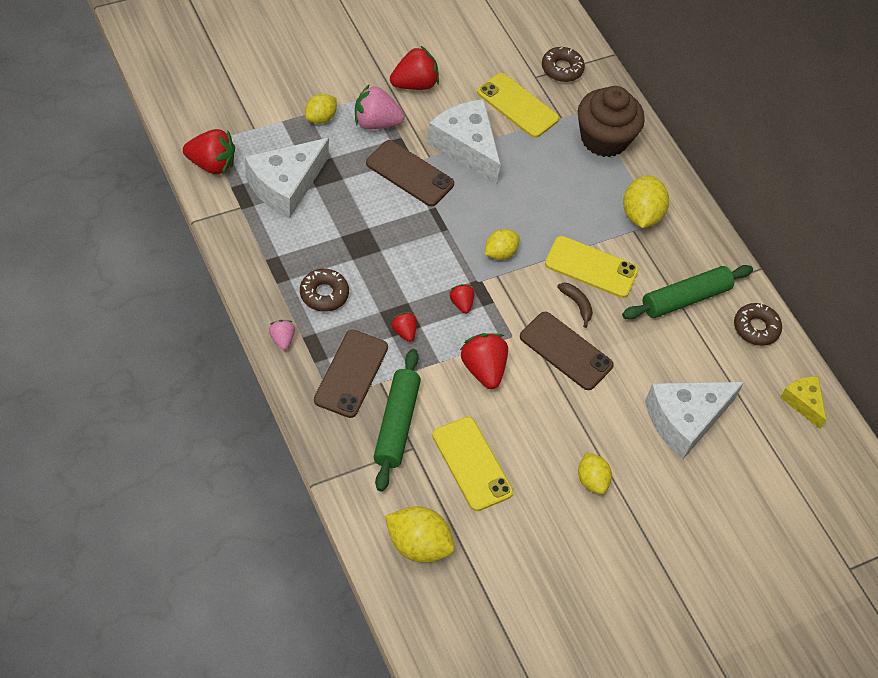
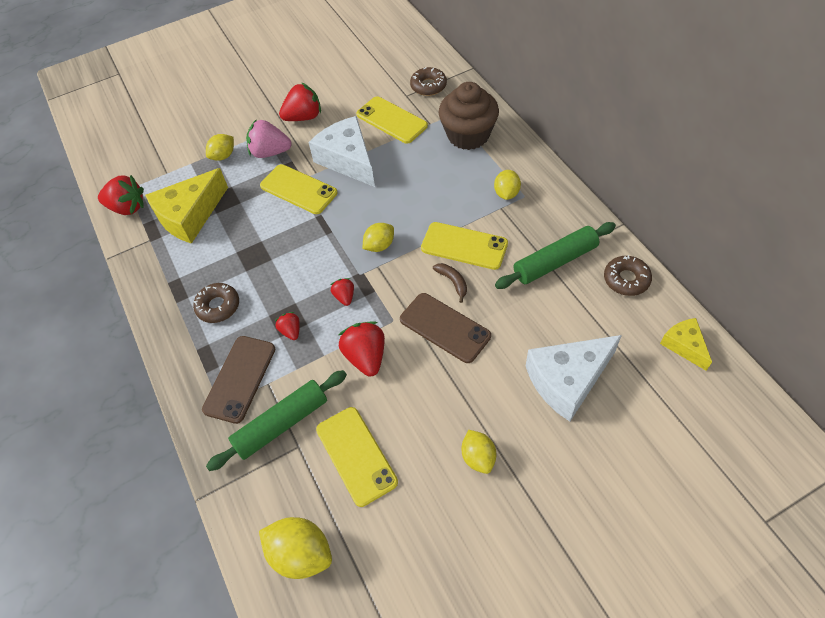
camera: 10 degrees right, 0 degrees up
(282, 339) = (177, 354): pink strawberry -> none
(285, 185) = (190, 216): white cheese -> yellow cheese
(396, 424) = (281, 424): green rolling pin -> green rolling pin turned 45 degrees clockwise
(410, 173) = (298, 189): brown phone -> yellow phone
(641, 215) = (506, 193): yellow lemon -> yellow lemon, size x0.64

